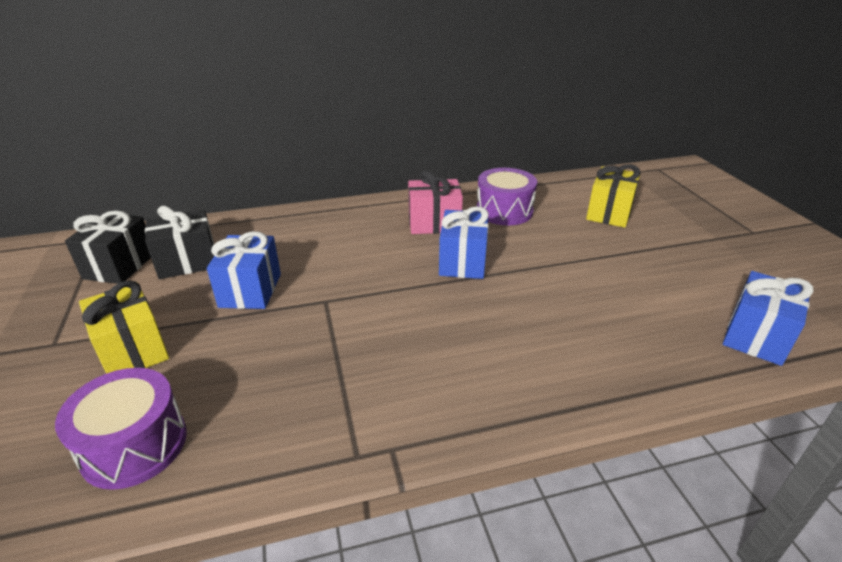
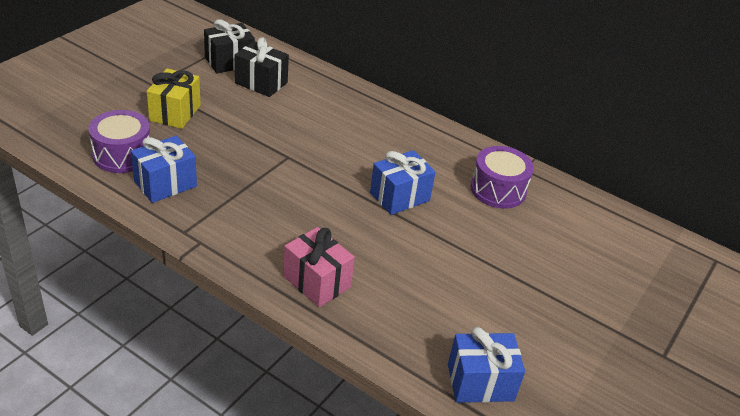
camera: 45 degrees right, 5 degrees up
(250, 290) = (264, 122): blue gift -> blue gift (165, 184)
(434, 223) = (432, 161): pink gift -> pink gift (317, 281)
(609, 213) = (575, 251): yellow gift -> none

